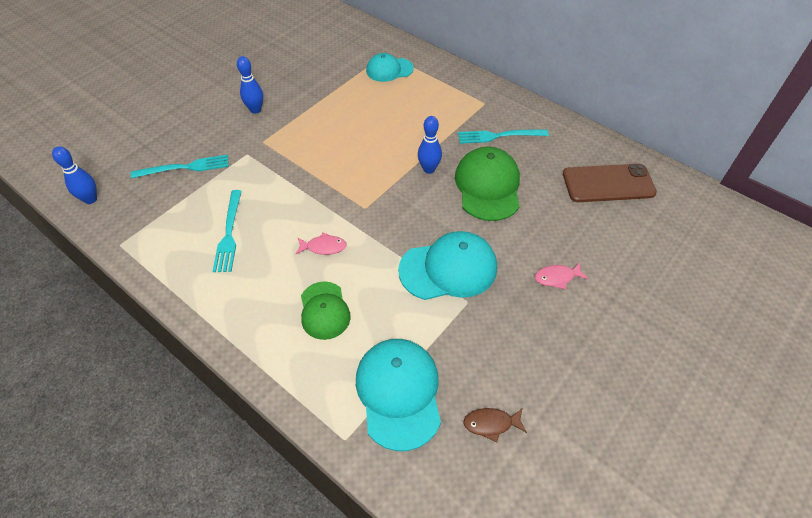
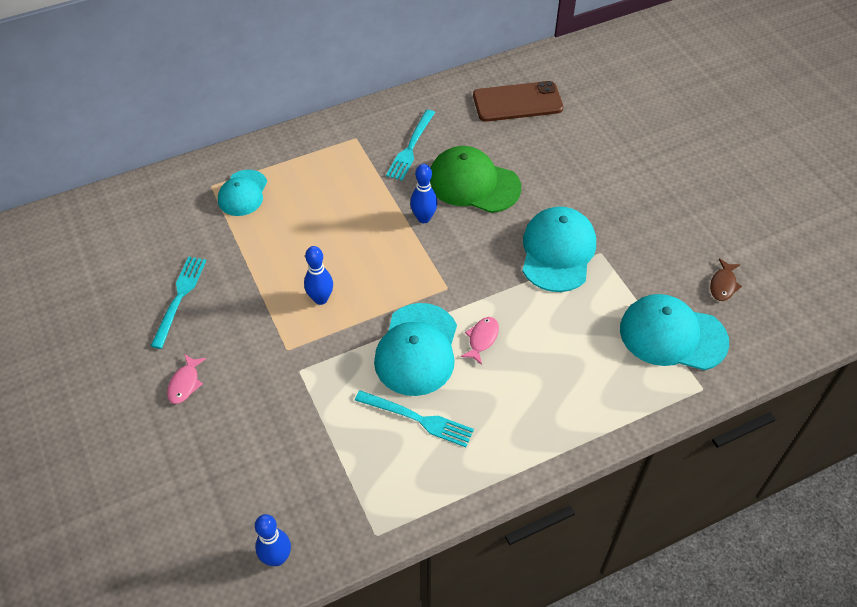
camera: 65 degrees left, 0 degrees up
(185, 167) = (282, 440): turquoise fork -> turquoise fork (179, 298)
(255, 110) = (224, 341): blue bowling pin -> blue bowling pin (320, 299)
(294, 210) = (417, 349): none -> turquoise cap
(324, 310) = (561, 362): green cap -> none
(557, 277) = (603, 183): pink fish -> pink fish (185, 383)
(608, 183) = (517, 102): brown phone -> brown phone turned 60 degrees clockwise

